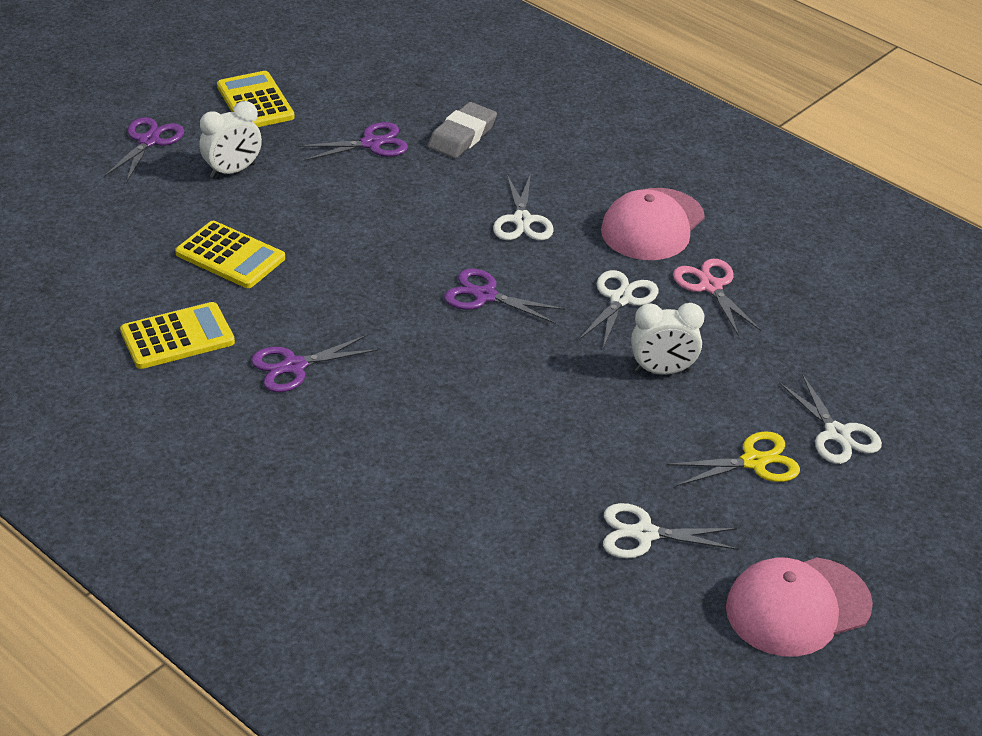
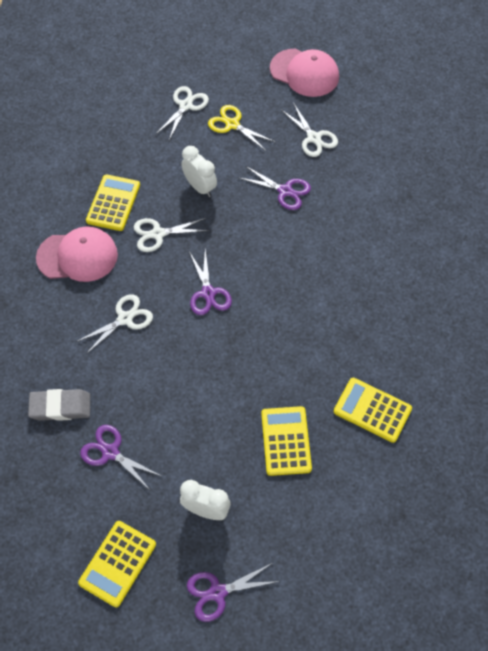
camera: 125 degrees left, 20 degrees up
(294, 367) = (341, 338): purple scissors -> purple scissors (285, 191)
(710, 286) = (113, 203): pink scissors -> yellow calculator

